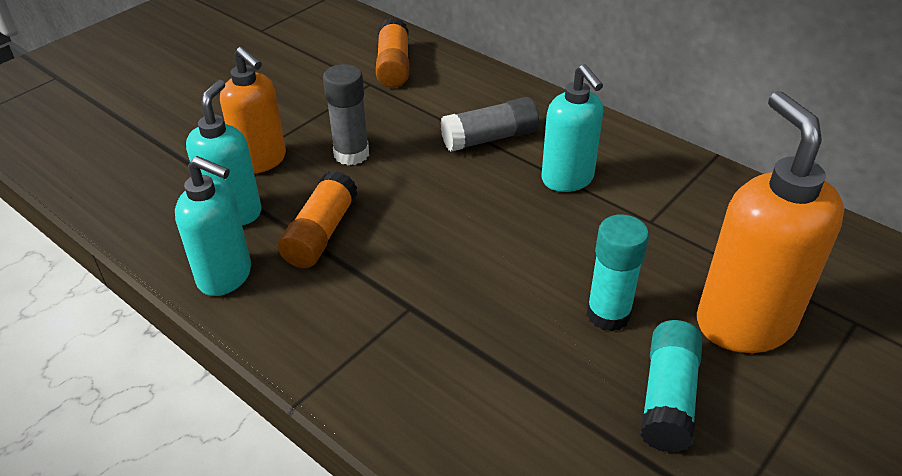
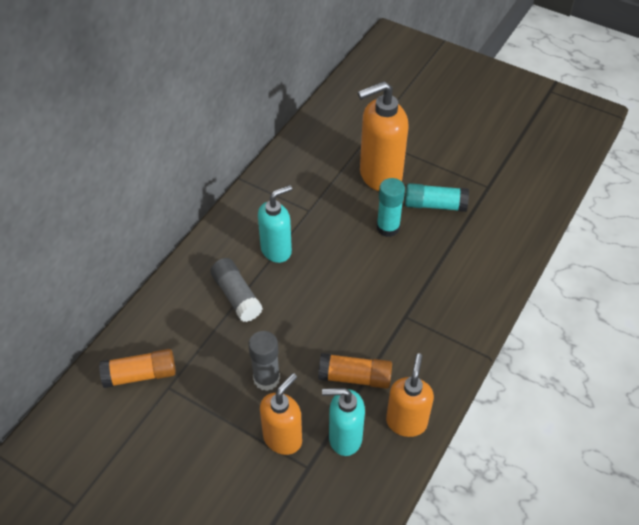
camera: 100 degrees left, 10 degrees up
(226, 276) = (406, 422): turquoise soap dispenser -> orange soap dispenser

